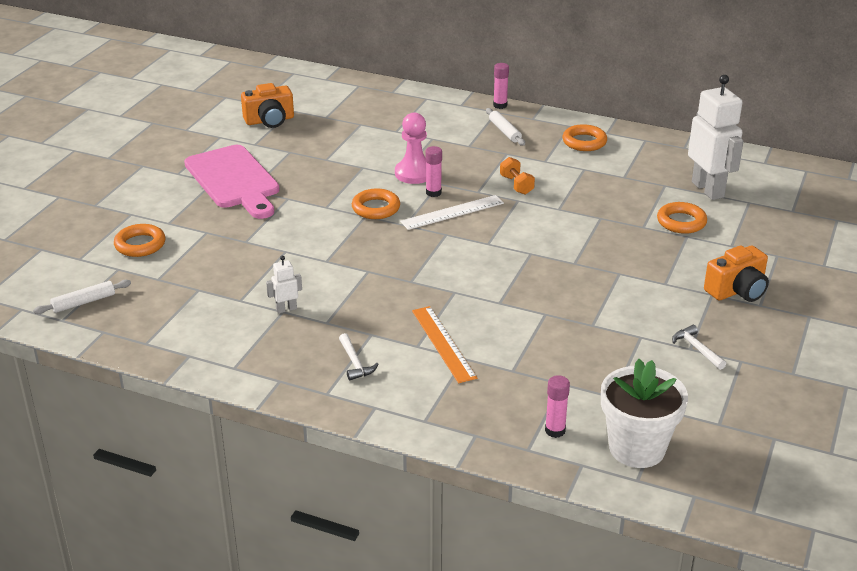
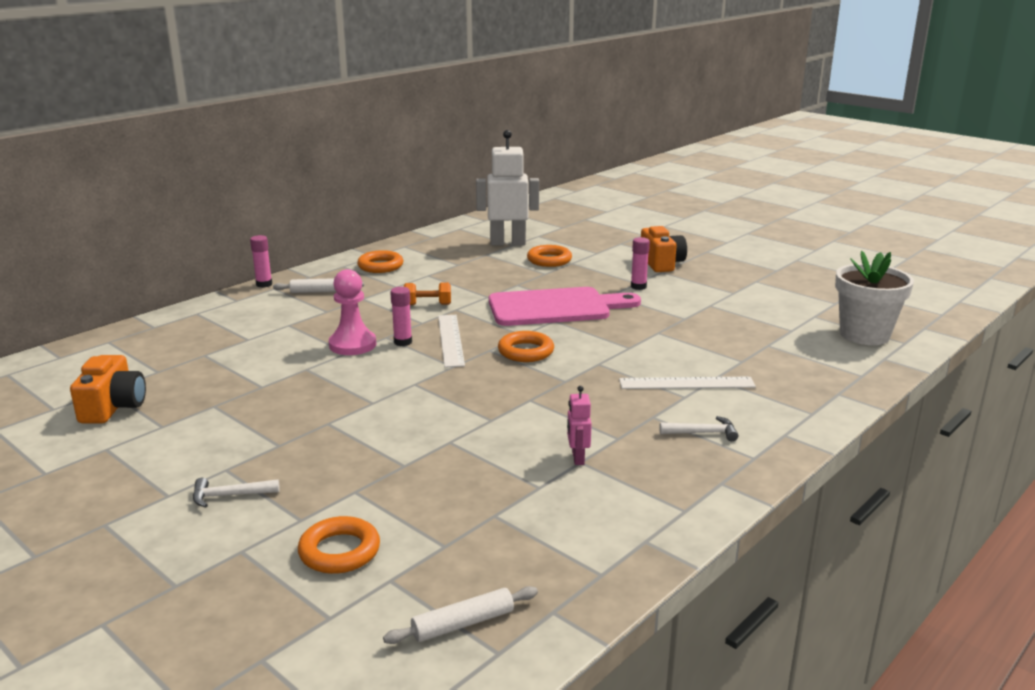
camera: 70 degrees left, 10 degrees down
(84, 302) = (463, 624): white rolling pin -> white rolling pin turned 75 degrees clockwise
(234, 180) = (241, 453): pink cutting board -> pink cutting board (556, 307)
(286, 309) = (577, 458): white robot -> pink robot
(376, 208) = (404, 375): orange ring -> orange ring (526, 351)
(443, 343) = (686, 383): orange ruler -> white ruler
(555, 431) = (836, 360): pink glue stick -> pink glue stick (638, 287)
(696, 349) = (735, 290): white hammer -> white hammer (229, 496)

